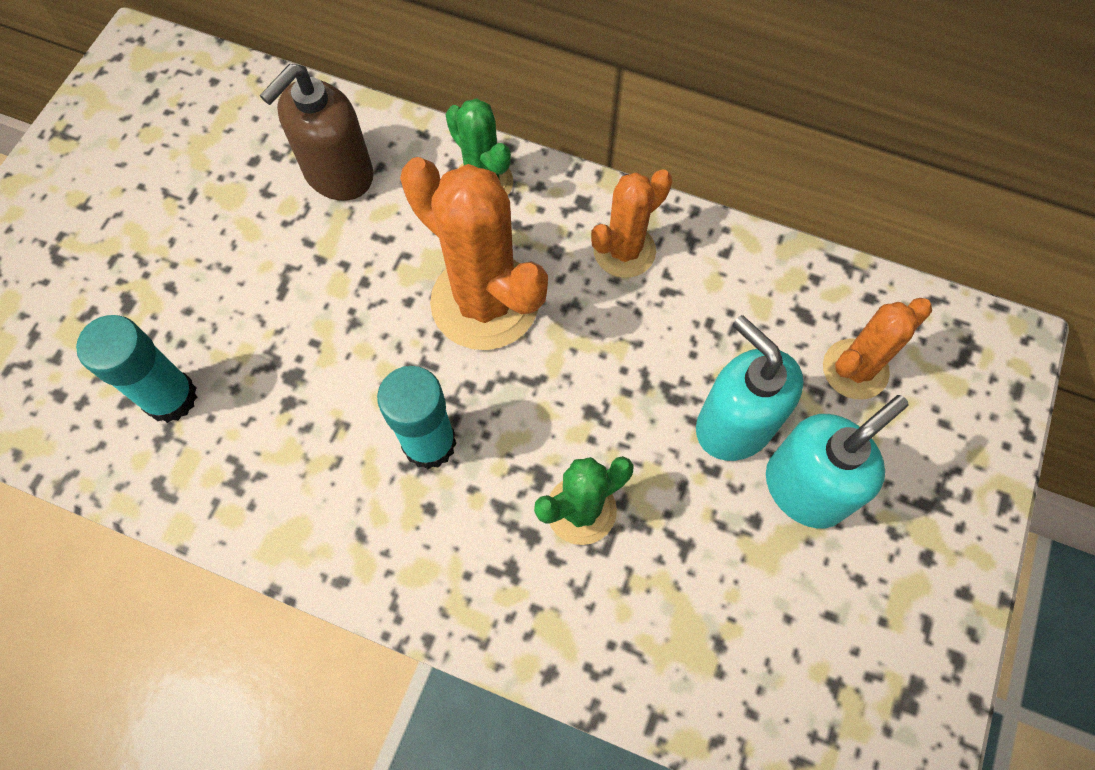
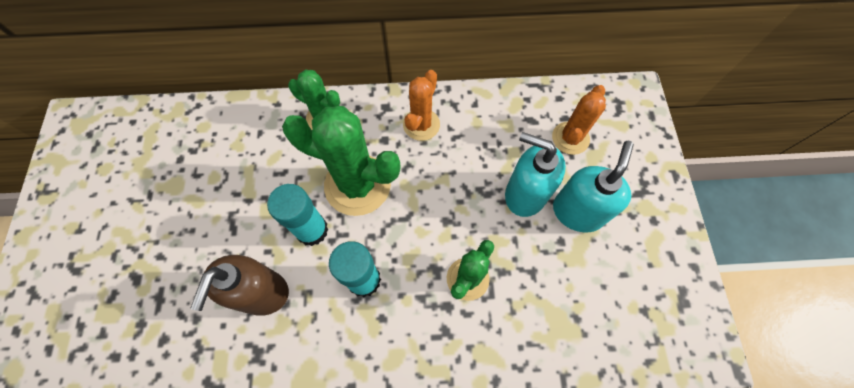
camera: 25 degrees left, 0 degrees up
(170, 397) = (191, 325): turquoise glue stick -> turquoise glue stick (312, 230)
(338, 174) = (236, 147): brown soap dispenser -> brown soap dispenser (262, 293)
(485, 302) = (357, 185): orange cactus -> green cactus

